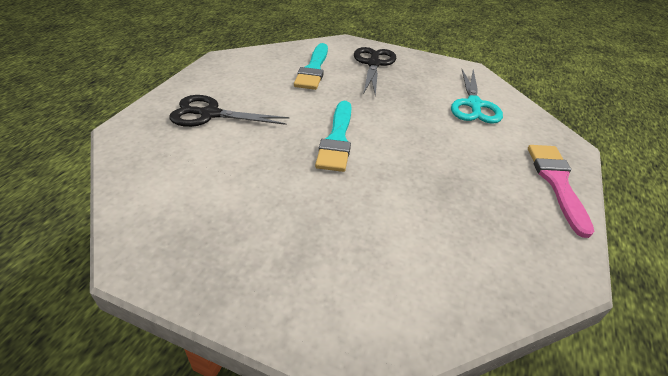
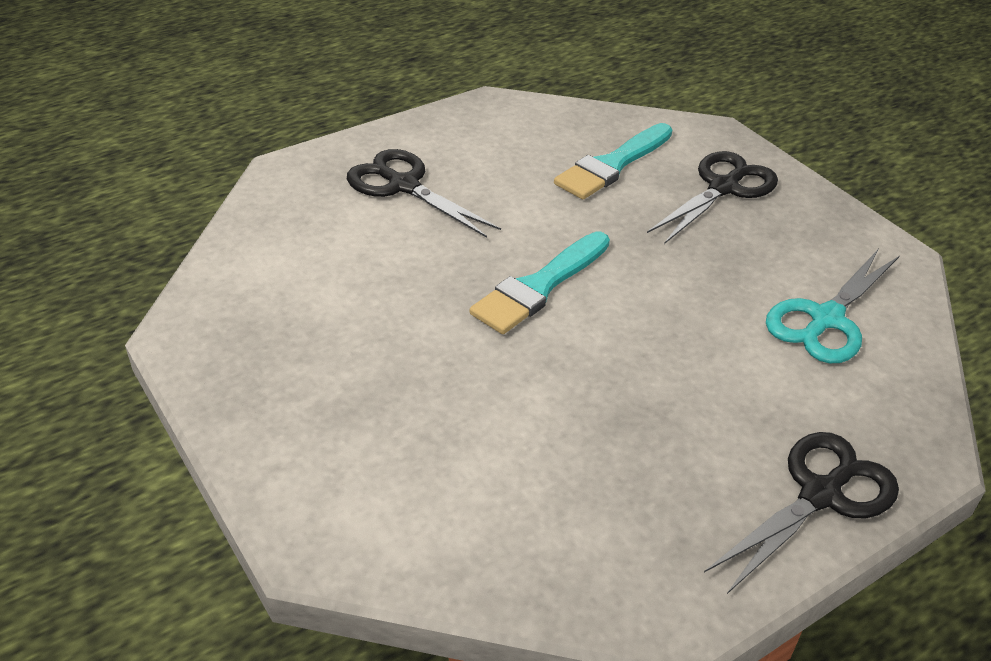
camera: 35 degrees right, 0 degrees up
(557, 182) = (821, 495): pink brush -> black scissors

